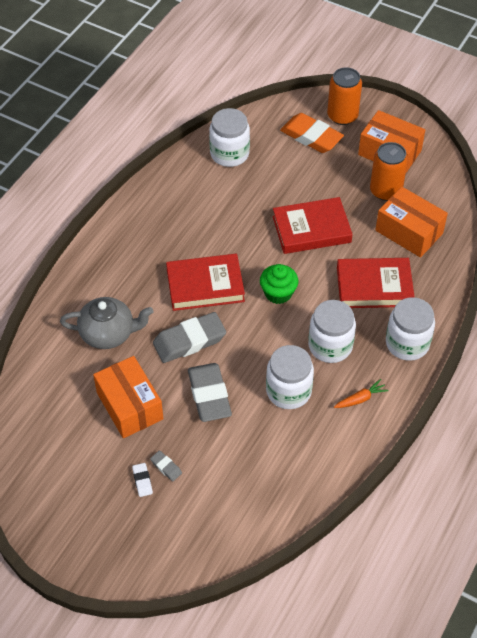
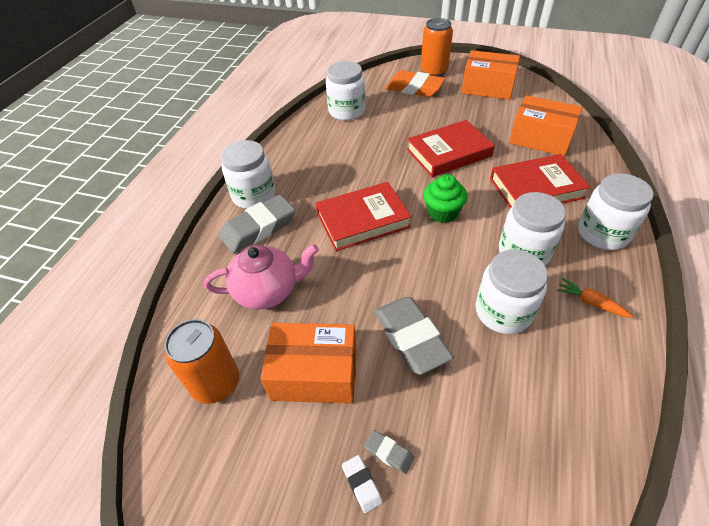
camera: 10 degrees left, 5 degrees down
(108, 333) = (267, 290): grey teapot -> pink teapot
(114, 238) = (254, 195): none -> white jar
(129, 406) = (314, 374): orange box -> orange box turned 45 degrees counterclockwise
(189, 341) = (365, 279): grey eraser -> grey eraser (259, 228)
(360, 399) = (590, 302): orange carrot -> orange carrot turned 105 degrees counterclockwise
(385, 191) = (500, 113): orange can -> orange can (216, 383)

